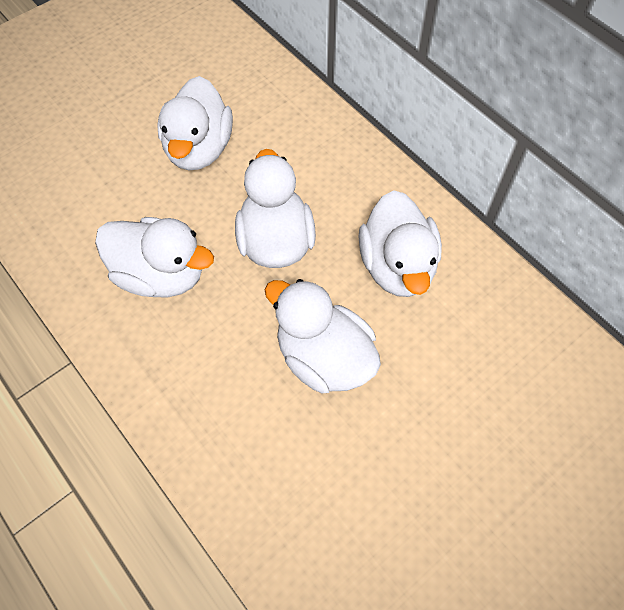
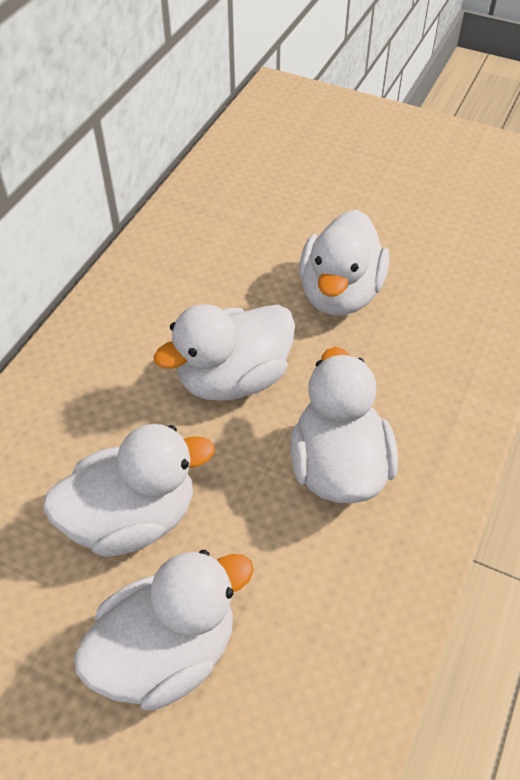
camera: 115 degrees left, 10 degrees down
(397, 266) = (209, 274): white duck -> white duck (167, 651)

